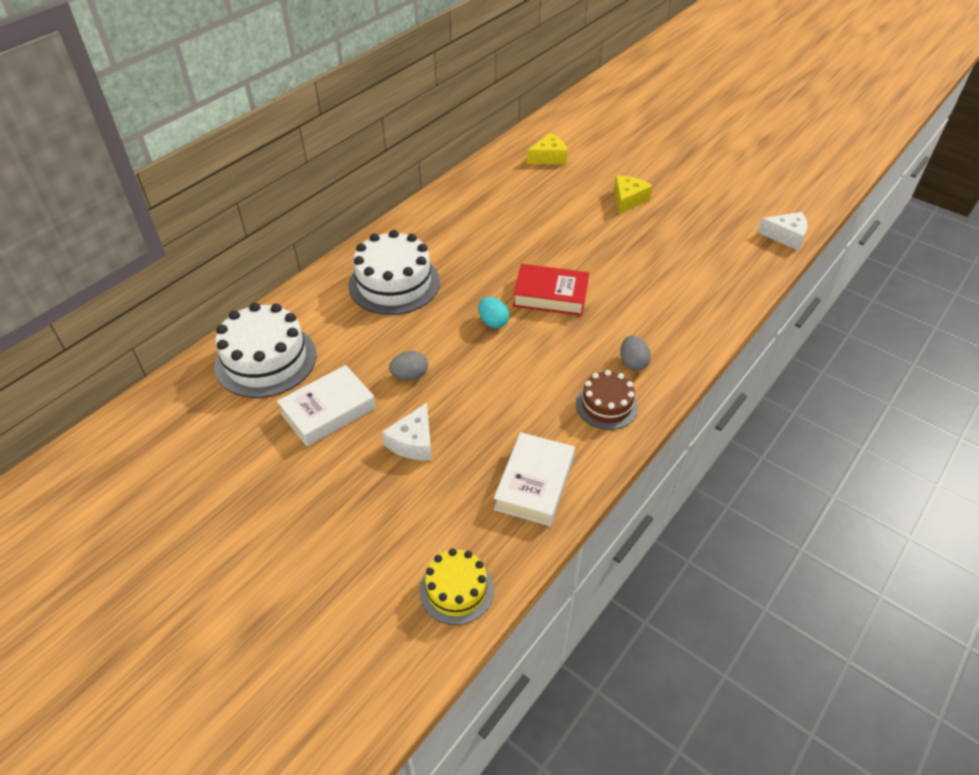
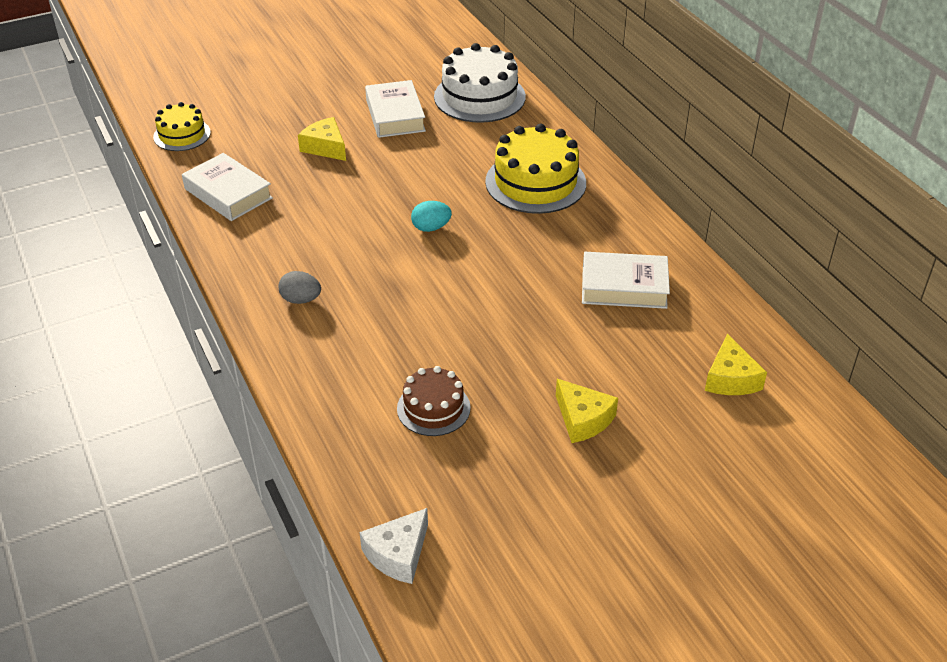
camera: 115 degrees right, 5 degrees down
(394, 283) = (535, 182): white cake -> yellow cake
(410, 376) = (400, 162): grey egg -> none
(413, 442) = (325, 147): white cheese -> yellow cheese
(495, 211) = (624, 287): none -> white book
(550, 295) = (442, 279): red book -> none
(606, 405) = (266, 261): brown cake -> brown cake (433, 408)

